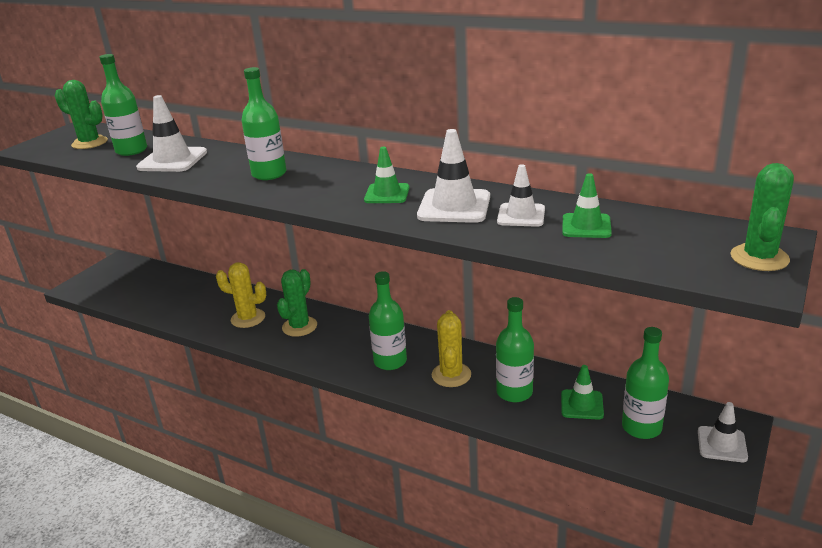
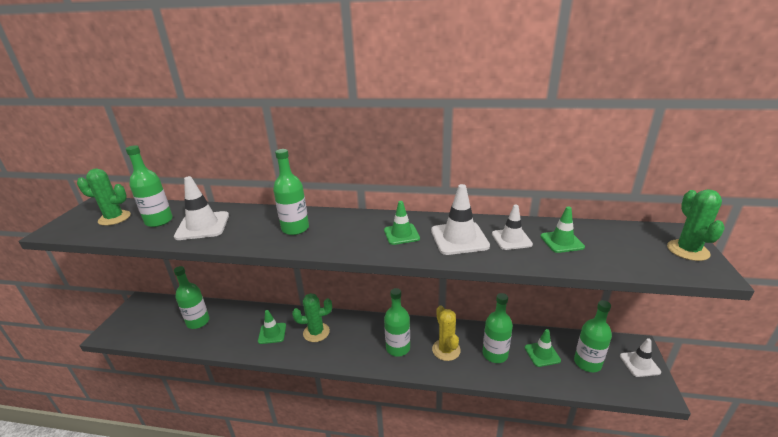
camera: 20 degrees left, 0 degrees up
(172, 292) = (198, 322): none -> green bottle
(248, 318) = (272, 333): yellow cactus -> green traffic cone
(299, 326) = (316, 332): green cactus -> green cactus turned 75 degrees clockwise

